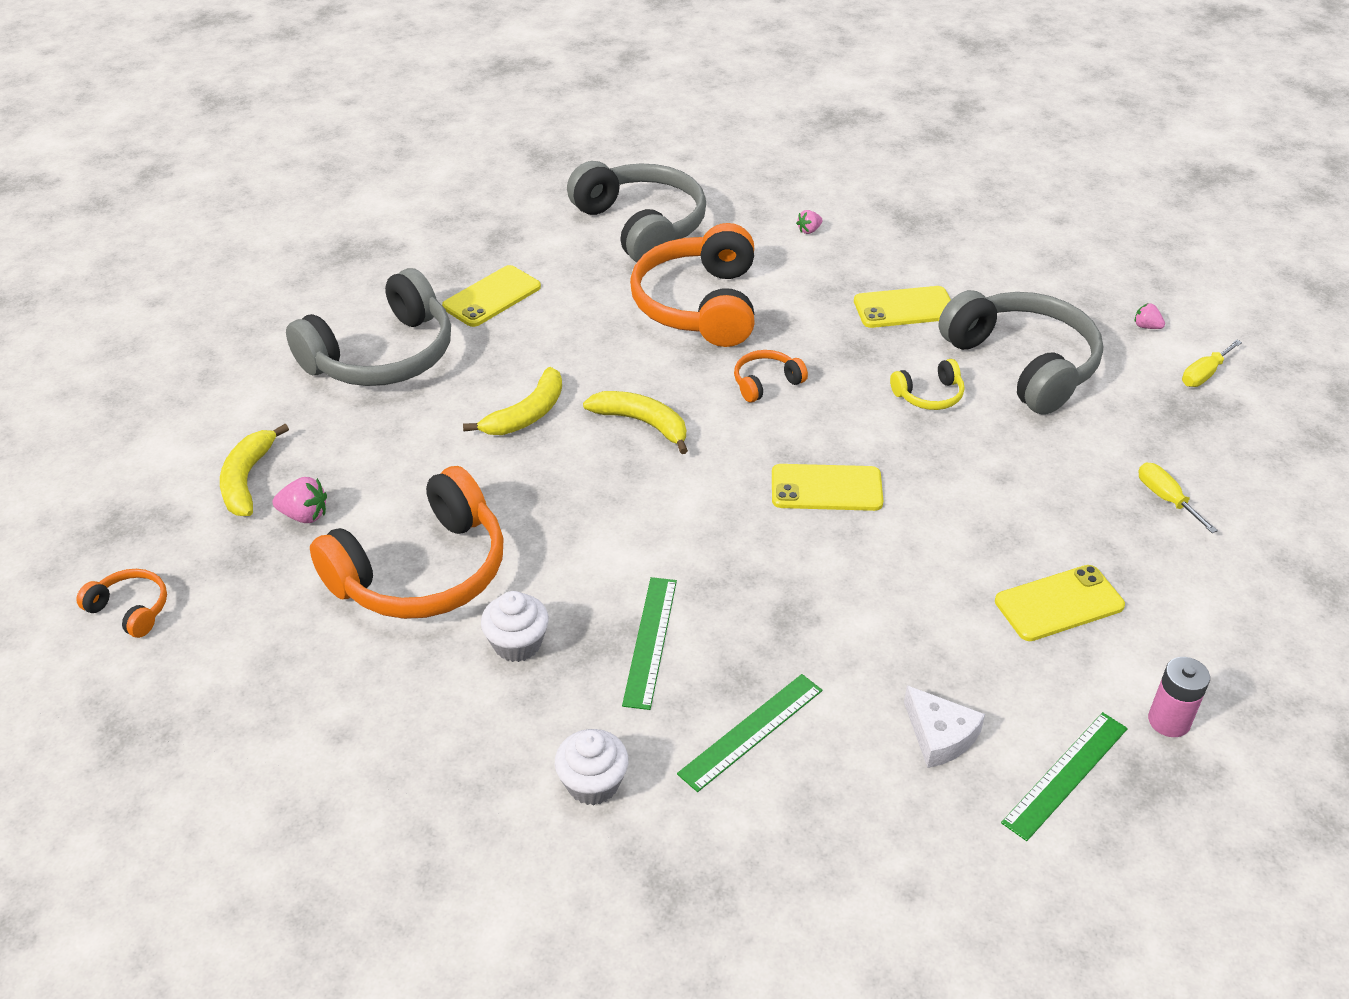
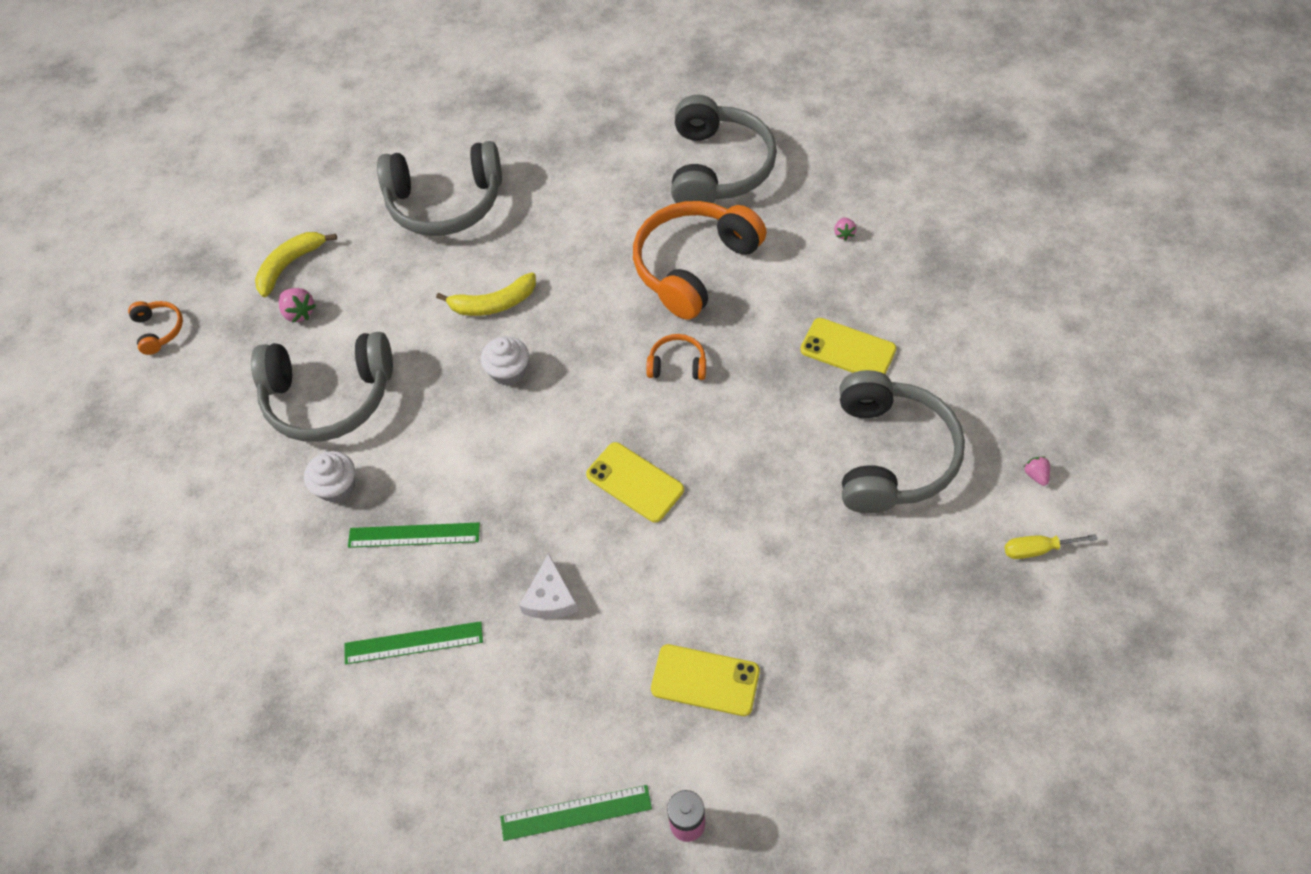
camera: 40 degrees right, 15 degrees up
(422, 571) = (329, 397): orange headphones -> grey headphones
(492, 297) = (557, 185): yellow phone -> none
(593, 783) = (294, 617): white cupcake -> white cupcake (508, 371)
(643, 423) = (561, 354): yellow banana -> none
(650, 641) = (414, 535): green ruler -> green ruler turned 45 degrees clockwise
(809, 230) = (844, 234): pink strawberry -> pink strawberry turned 90 degrees counterclockwise
(929, 395) = (787, 443): yellow headphones -> none
(939, 735) = (524, 726): white cheese -> white cheese (550, 597)
(1166, 498) = (879, 644): yellow screwdriver -> none

